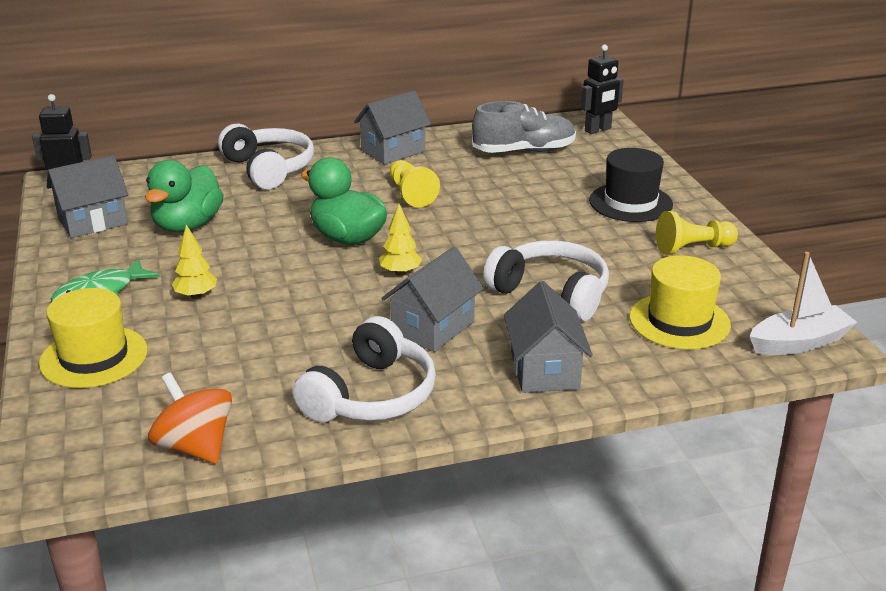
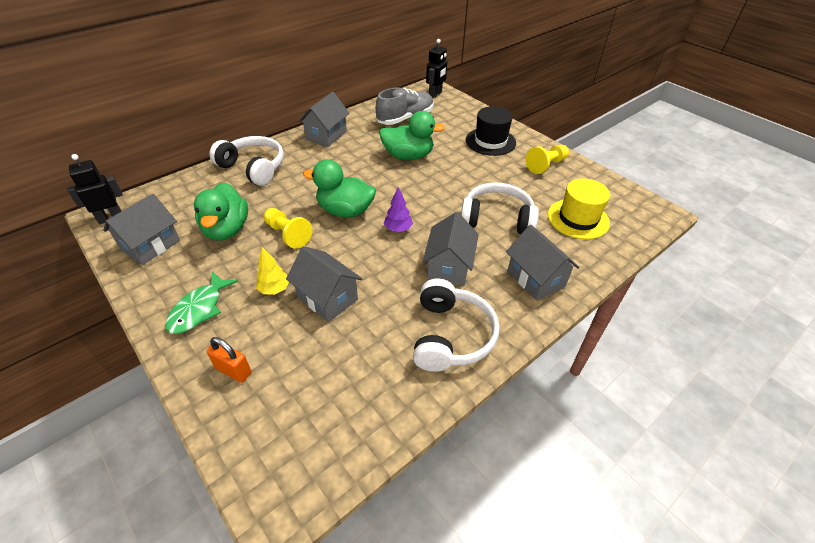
camera: 25 degrees left, 15 degrees up
(94, 357) = (233, 371): yellow hat -> orange padlock
(195, 446) = (365, 426): orange spinning top -> none
(250, 320) = (327, 298): none -> grey house
(400, 273) = (398, 229): yellow tree -> purple tree
(411, 194) = (361, 165): yellow pawn -> yellow pawn (288, 234)
(487, 196) = (408, 156): none -> green duck
(799, 343) = (645, 215): white boat -> none

